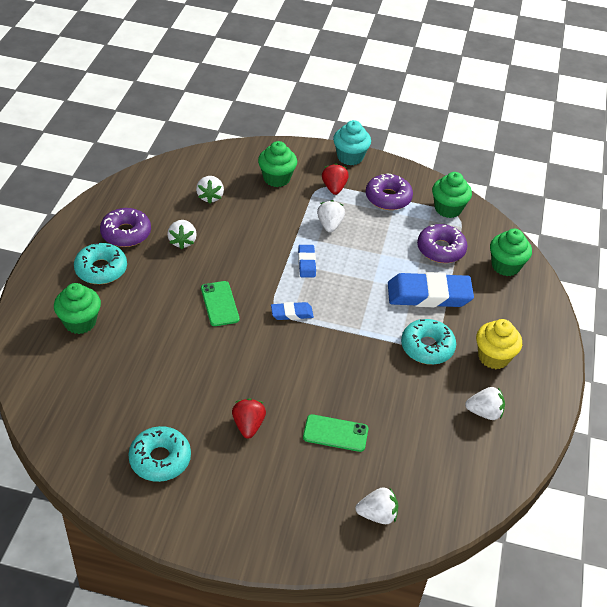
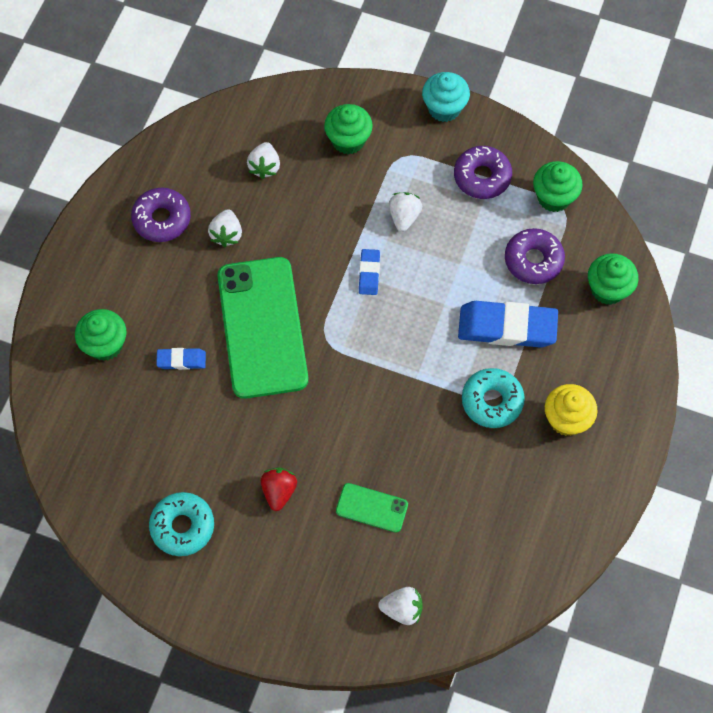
camera: 10 degrees right, 20 degrees up
(101, 269) = (131, 271): turquoise donut -> none
(219, 304) = (262, 327): green phone -> green phone, size x2.27
(292, 313) = (343, 345): blue eraser -> blue eraser (181, 360)
(334, 188) = (417, 158): red strawberry -> none
(484, 412) = (541, 492): white strawberry -> none

